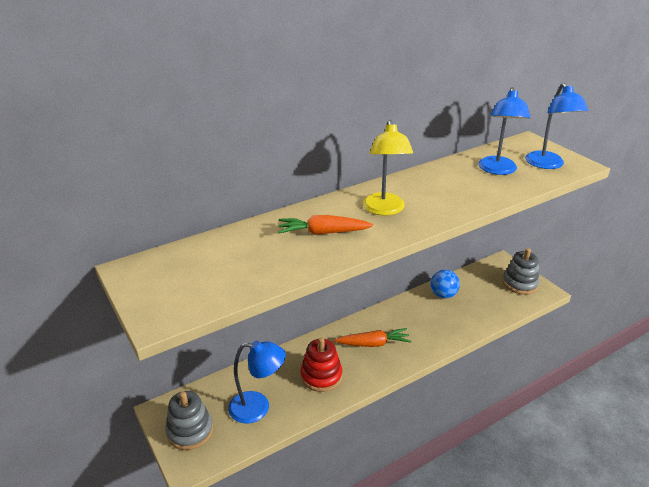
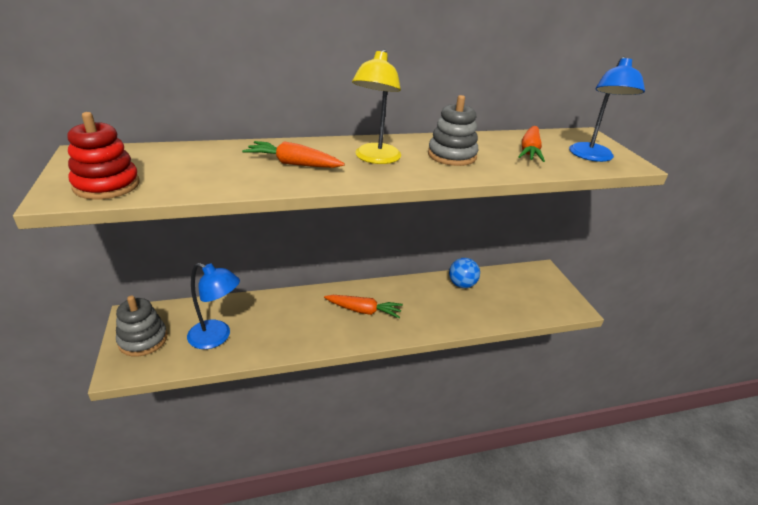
camera: 15 degrees right, 0 degrees up
(321, 376) = (294, 326): red stacking toy -> red stacking toy (107, 185)
(497, 170) = (529, 151): blue lamp -> orange carrot
(520, 283) = (551, 294): grey stacking toy -> grey stacking toy (452, 155)

